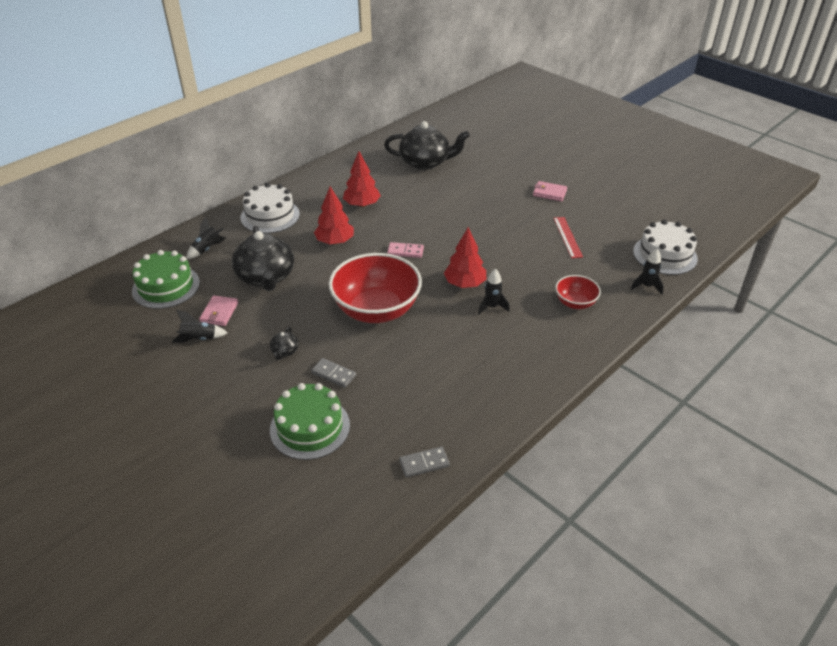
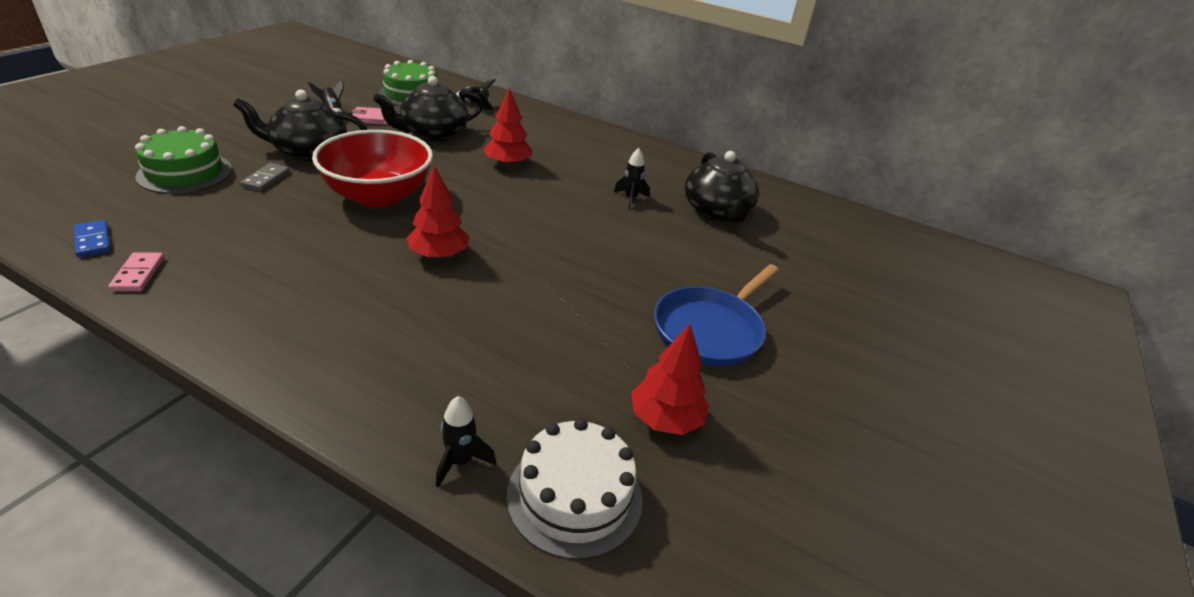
camera: 70 degrees right, 5 degrees down
(270, 216) = (543, 127): white cake -> none
(285, 351) = (309, 152): black teapot -> black teapot, size x2.39
(362, 204) = (590, 174): red tree -> red tree (665, 419)
(405, 251) = (501, 208): pink domino -> pink domino (138, 274)
(424, 463) = (93, 241): grey domino -> blue domino
(492, 307) = (388, 279): black rocket -> black rocket (630, 199)
(549, 193) = (710, 330): pink wallet -> blue pan
(567, 237) = (587, 352): red ruler -> none
(575, 303) = (402, 363): red bowl -> none

